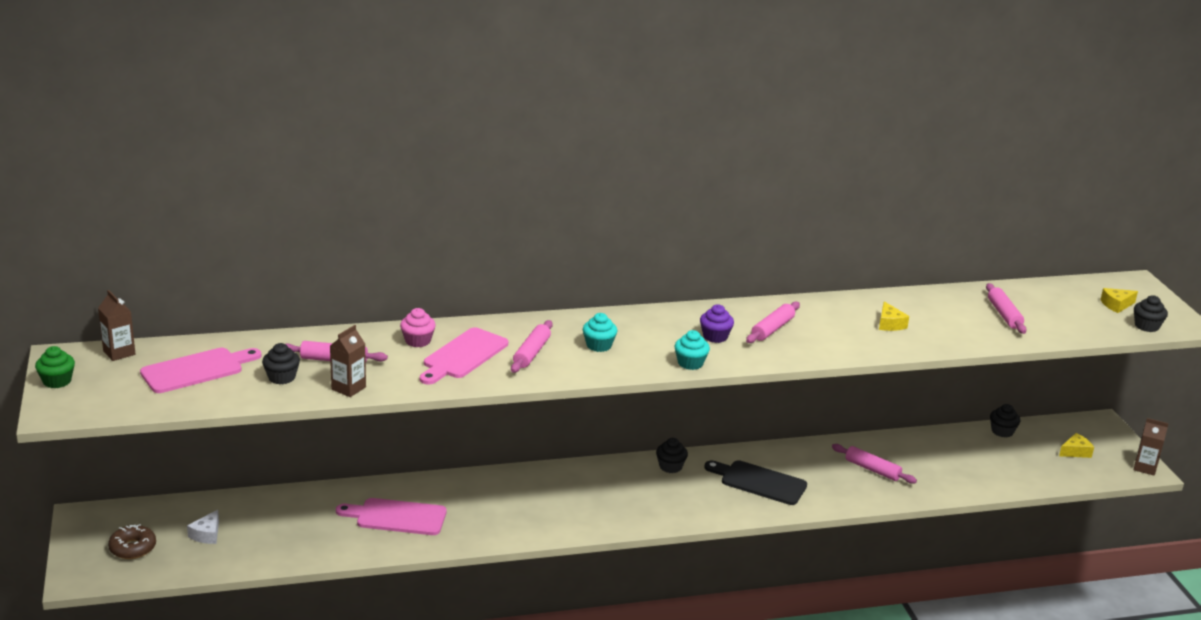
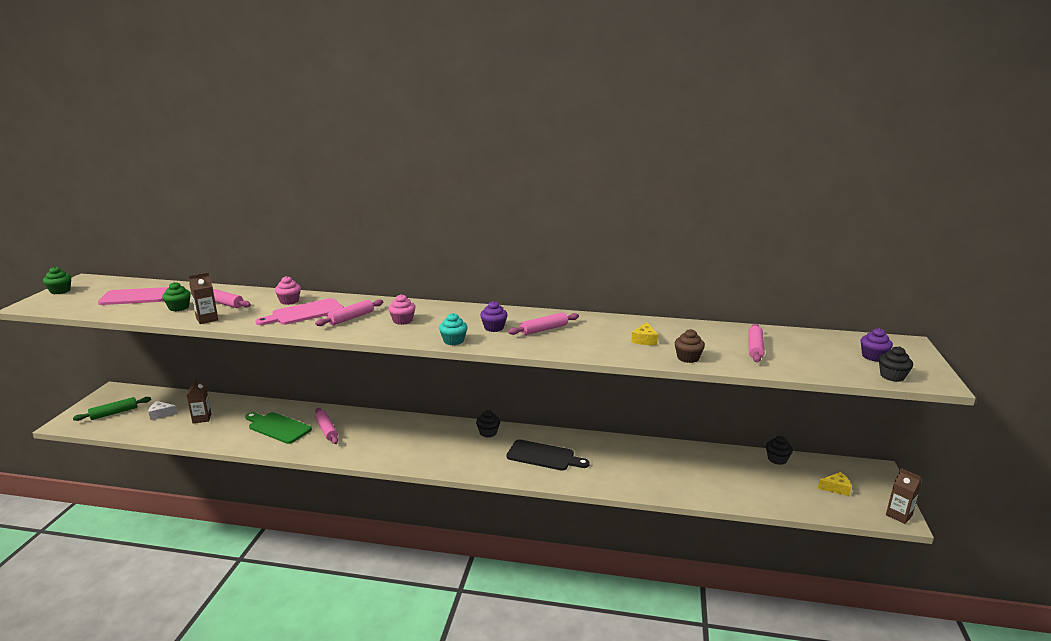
camera: 25 degrees right, 5 degrees down
(119, 353) = (115, 283): brown carton -> brown carton (202, 418)
(133, 548) = (114, 413): brown donut -> green rolling pin
(207, 534) = (161, 414): white cheese -> white cheese turned 45 degrees clockwise
(282, 377) = (179, 307): black cupcake -> green cupcake
(397, 517) = (277, 427): pink cutting board -> green cutting board
(599, 345) = (402, 321): turquoise cupcake -> pink cupcake
(759, 482) = (544, 456): black cutting board -> black cutting board turned 150 degrees clockwise
(872, 469) = (641, 466): pink rolling pin -> pink rolling pin (327, 430)
(951, 340) = (688, 358): none -> brown cupcake
(1116, 305) = (873, 357): yellow cheese -> purple cupcake

